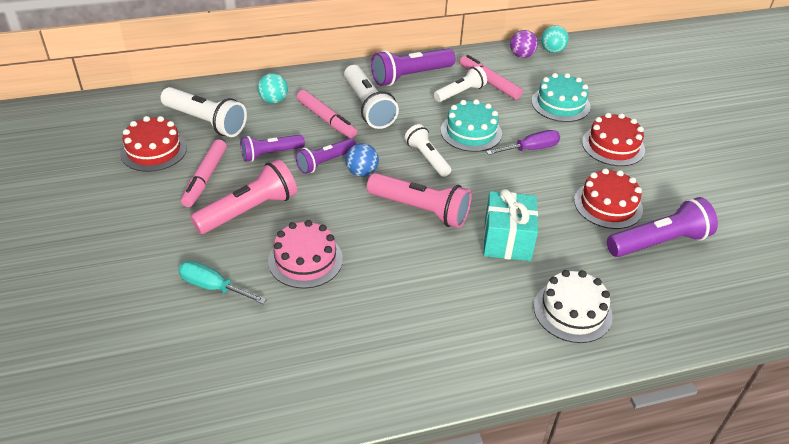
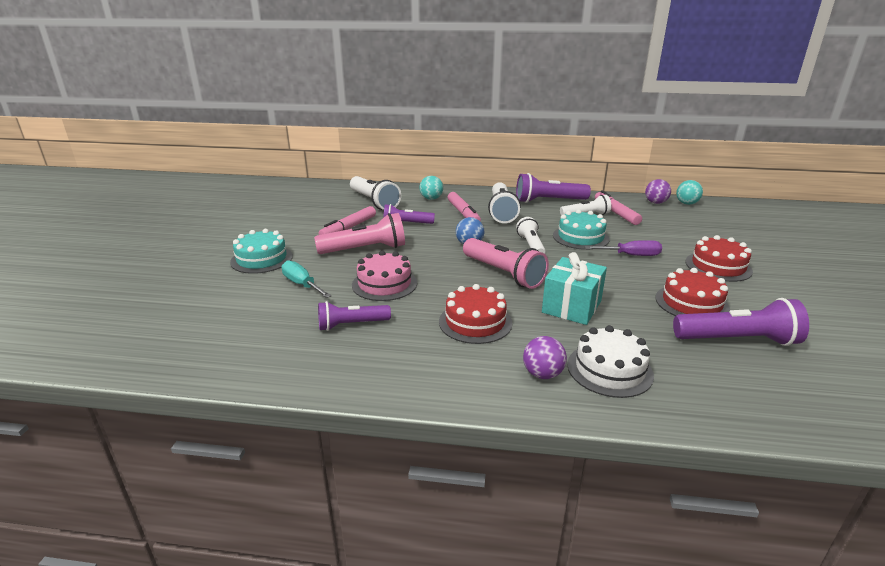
camera: 25 degrees right, 15 degrees down
(154, 150) = (326, 210): red cake -> red cake (475, 322)
(325, 162) = (444, 234): purple flashlight -> purple flashlight (352, 325)
(520, 335) = (542, 374): none -> purple ball
(560, 104) = (677, 234): turquoise cake -> turquoise cake (261, 259)

